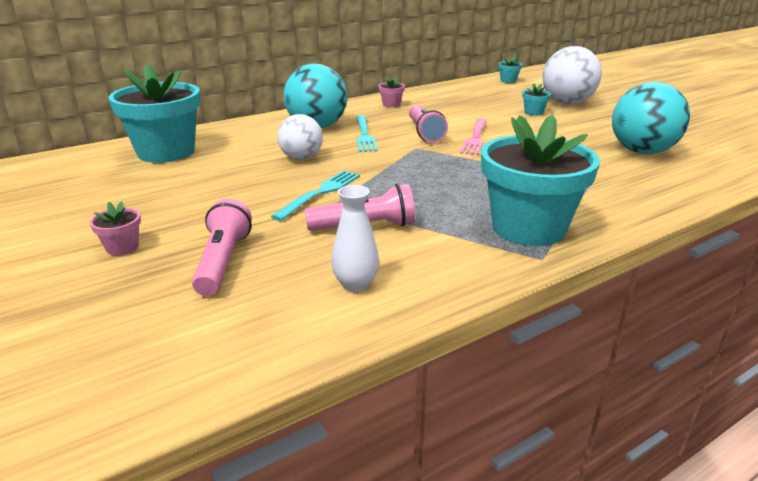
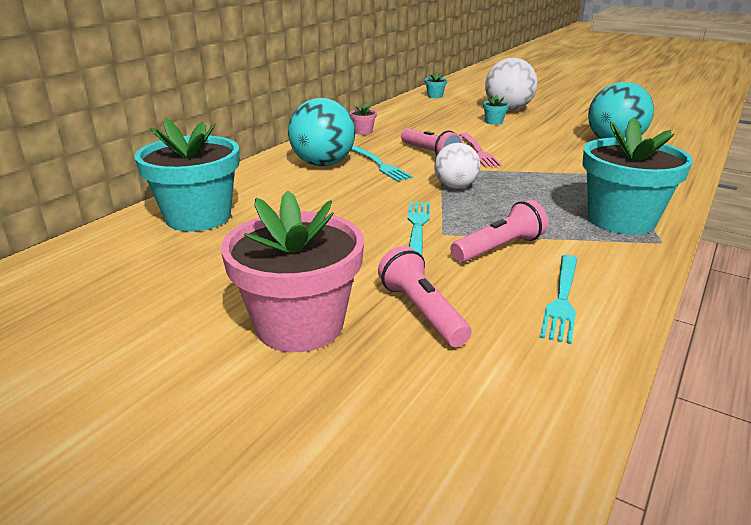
camera: 25 degrees left, 0 degrees up
(122, 247) = (300, 325): pink flower pot -> pink flower pot, size x2.50
(301, 158) = (352, 197): white ball -> white ball (455, 187)
(355, 284) = (562, 300): white vase -> turquoise fork

